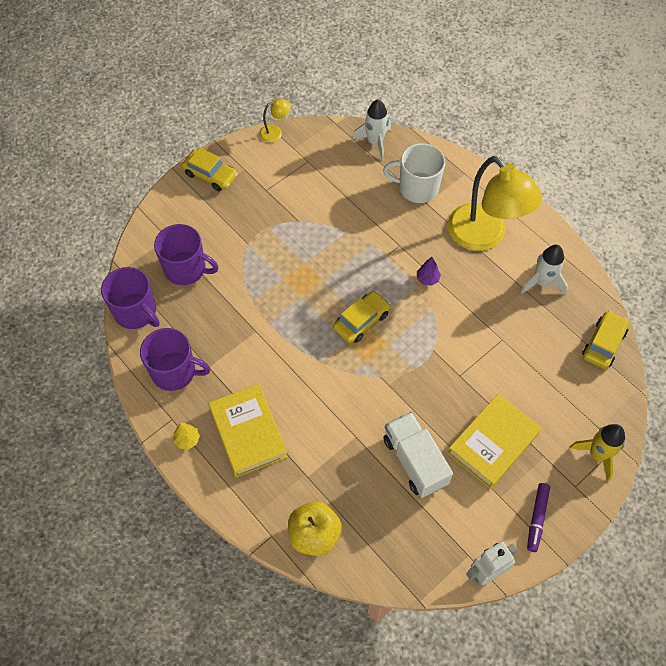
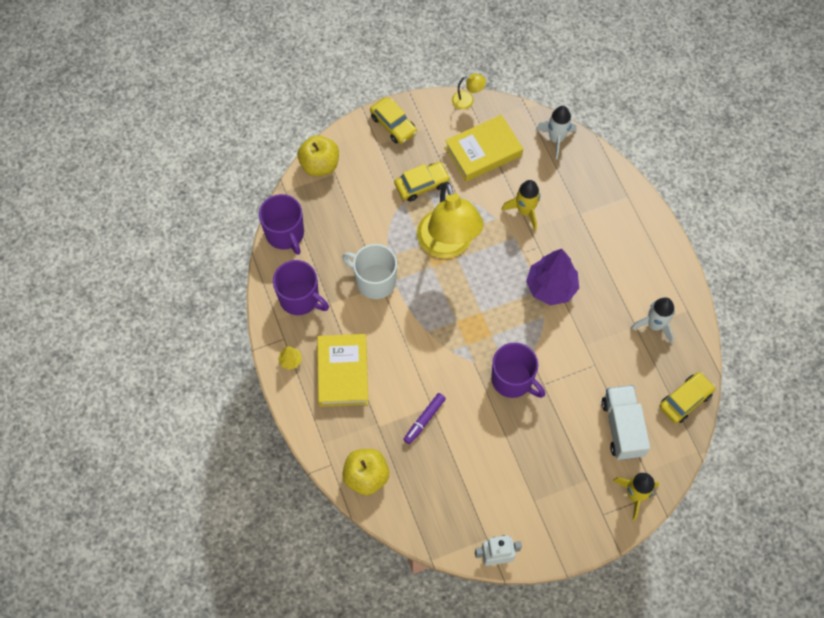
camera: 20 degrees right, 5 degrees up
(149, 234) = (320, 165): none -> yellow apple
(186, 269) = (341, 208): purple mug -> purple mug (513, 380)
(361, 321) = (476, 306): yellow car -> yellow car (422, 184)
(372, 216) = (525, 211): none -> yellow rocket
(415, 461) = (474, 445): white truck -> white truck (622, 427)
(417, 188) = (577, 197): white mug -> white mug (374, 281)
(427, 279) = (551, 287): purple tree -> purple tree, size x2.28
(484, 236) = (620, 264): yellow lamp -> yellow lamp (448, 245)
(493, 443) = (547, 454): yellow book -> yellow book (483, 151)
(537, 518) = (557, 529): purple marker -> purple marker (424, 420)

